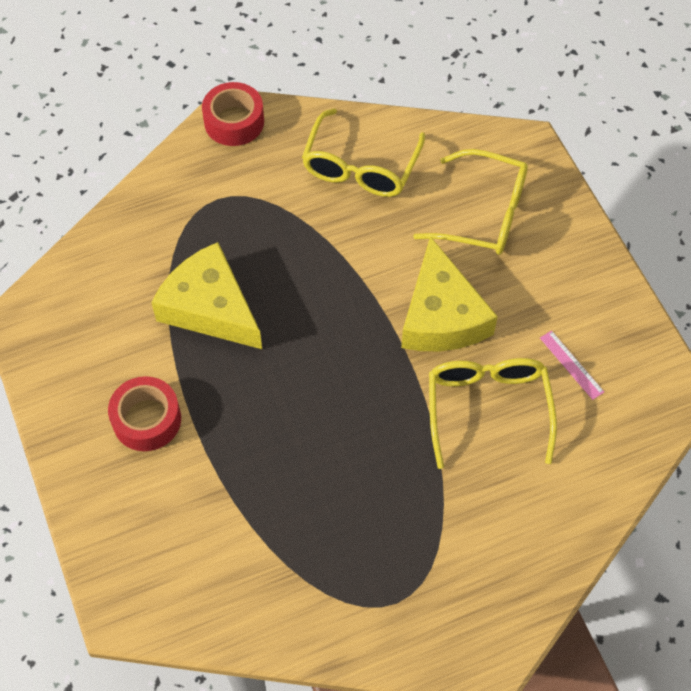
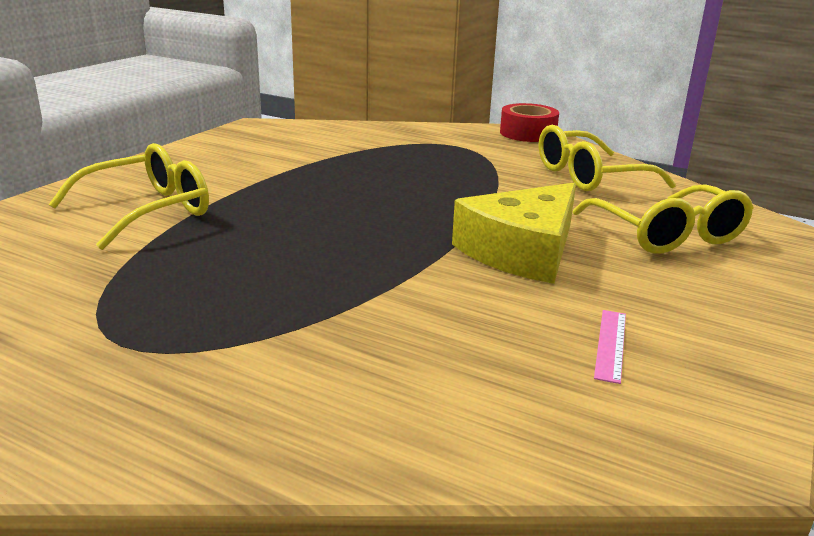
camera: 50 degrees right, 35 degrees down
(147, 419) = (218, 175): red tape -> none
(210, 307) = (357, 167): yellow cheese -> none
(487, 408) = (461, 311): yellow glasses -> yellow glasses (148, 211)

